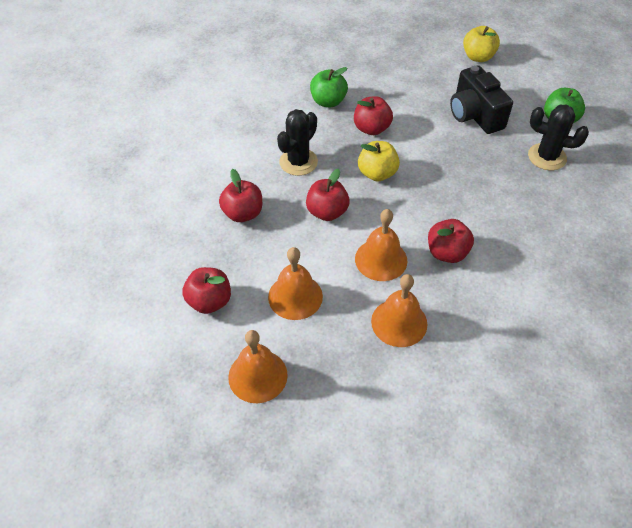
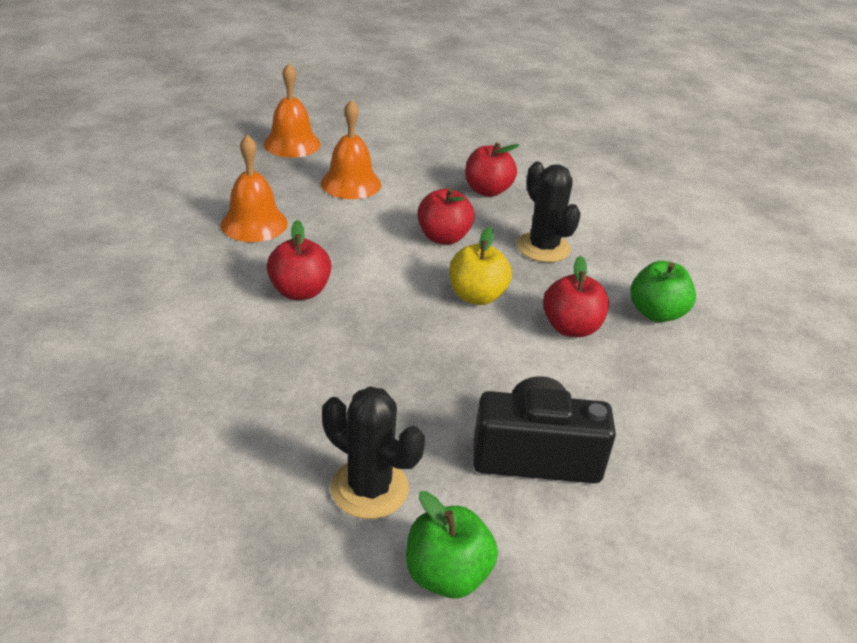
camera: 115 degrees right, 15 degrees down
(209, 301) = (392, 146): red apple -> none
(381, 259) = (341, 244): orange bell -> none
(478, 57) = (716, 560): yellow apple -> none
(547, 157) = (369, 488): black cactus -> black cactus turned 75 degrees clockwise

